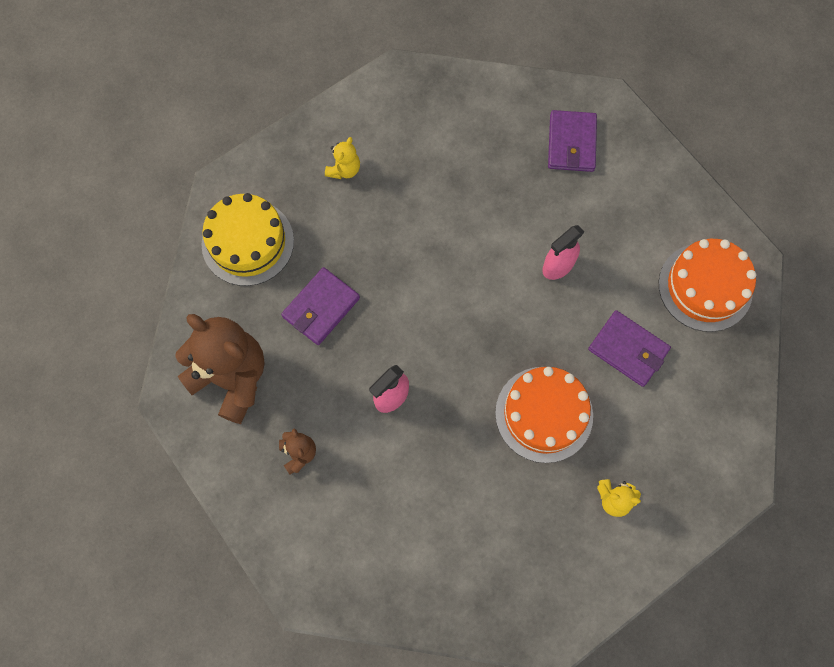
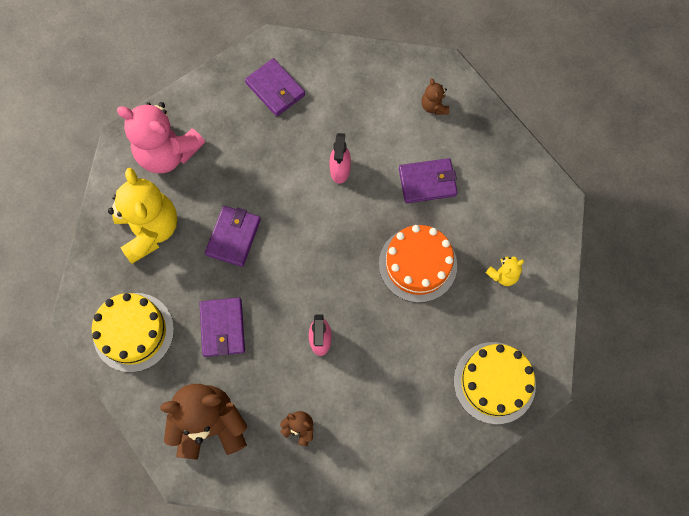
camera: 45 degrees left, 0 degrees up
(344, 169) = (150, 229): yellow teddy bear -> yellow teddy bear, size x2.24
(406, 239) = (233, 237): none -> purple wallet
(423, 118) = (168, 153): none -> pink teddy bear
(506, 586) = (494, 382): none -> yellow cake
(705, 287) = (434, 106): orange cake -> brown teddy bear

